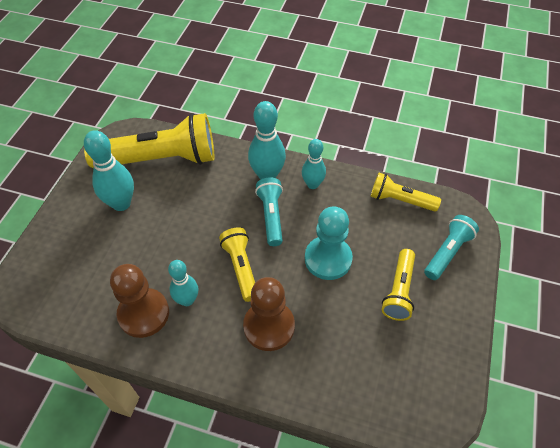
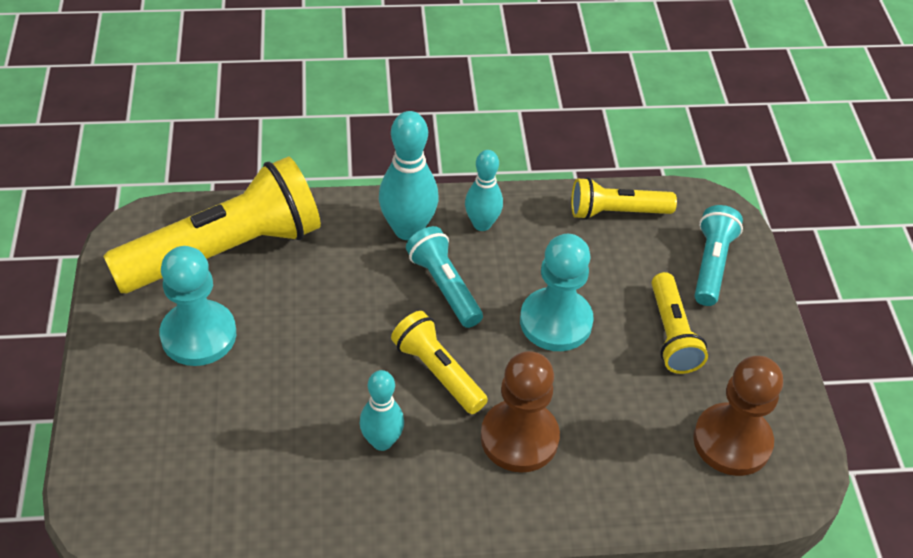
camera: 25 degrees left, 5 degrees down
(121, 203) = (198, 335): turquoise bowling pin -> turquoise pawn
(143, 314) = (326, 481): brown pawn -> brown pawn (732, 441)

